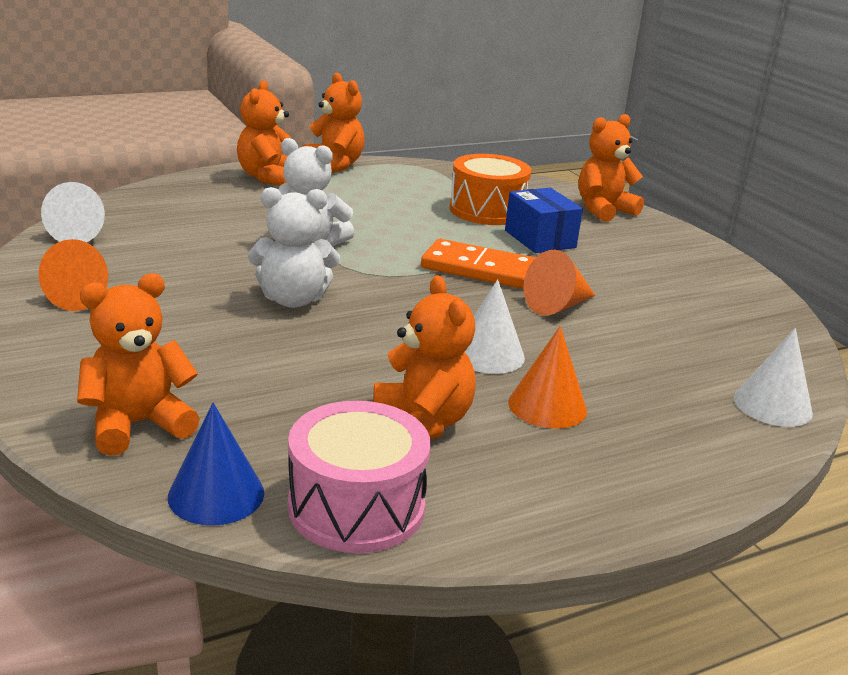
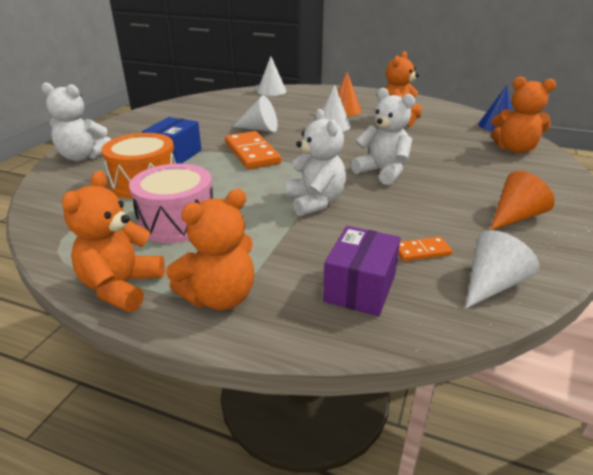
camera: 130 degrees left, 5 degrees up
(159, 237) = (421, 251): none -> orange domino
(183, 204) = (360, 288): none -> purple box
(356, 507) = (451, 112): pink drum -> pink drum (177, 221)
(557, 306) = (260, 129): orange cone -> white cone
(603, 210) = (83, 157): orange teddy bear -> white teddy bear

